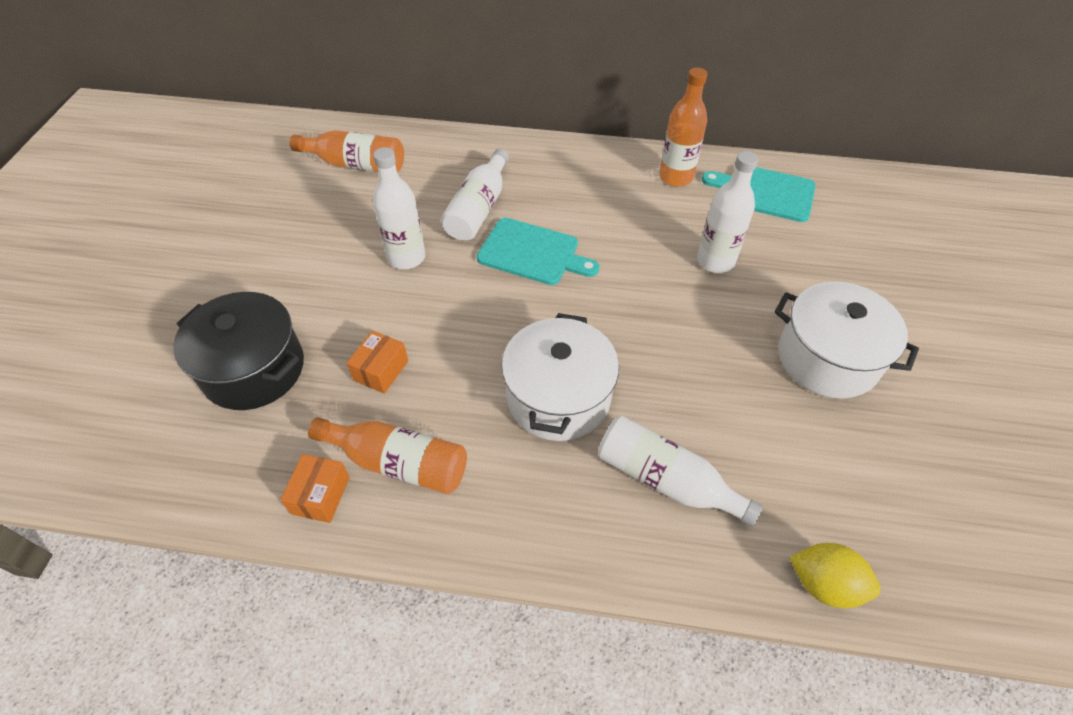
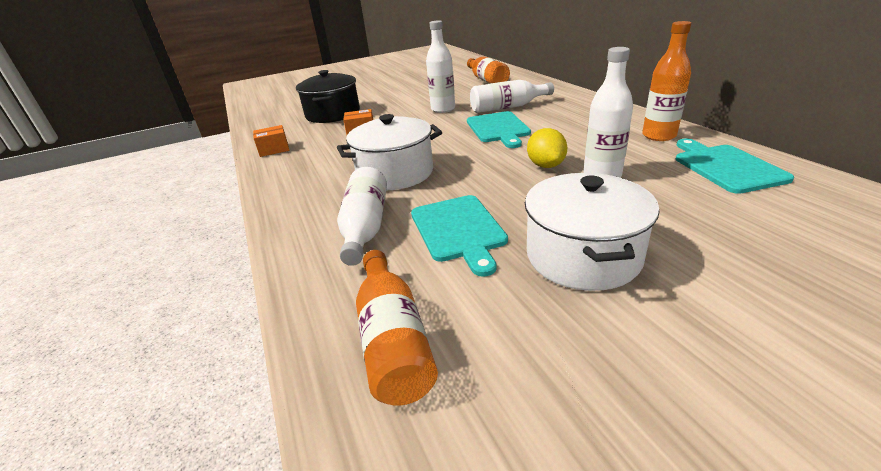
camera: 60 degrees right, 20 degrees down
(398, 462) = (307, 156): orange bottle -> orange bottle (393, 339)
(730, 410) = (458, 230): none -> turquoise cutting board
(824, 584) = (324, 331): yellow lemon -> yellow lemon (545, 165)

